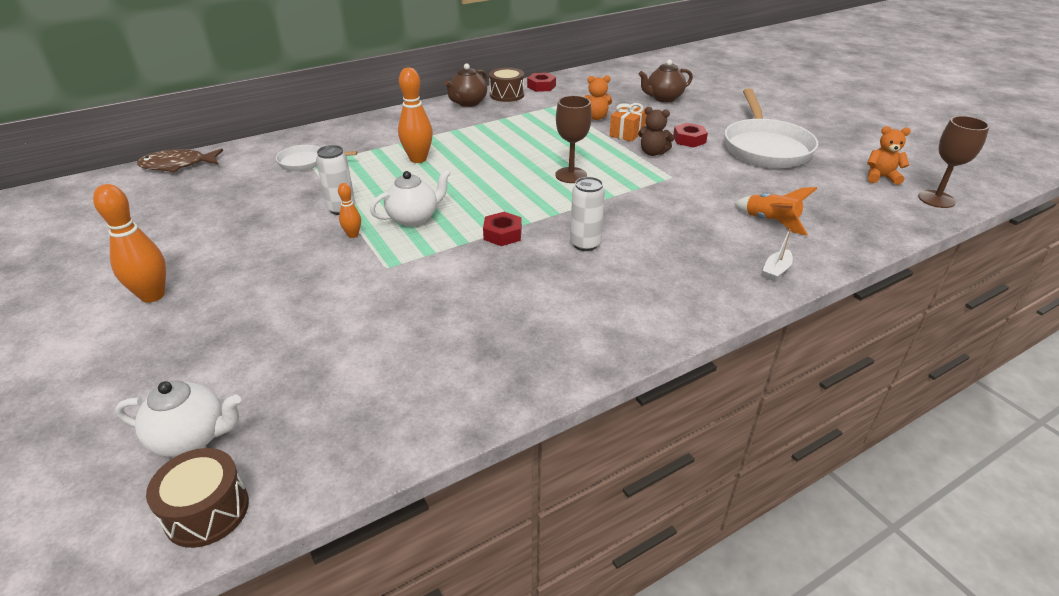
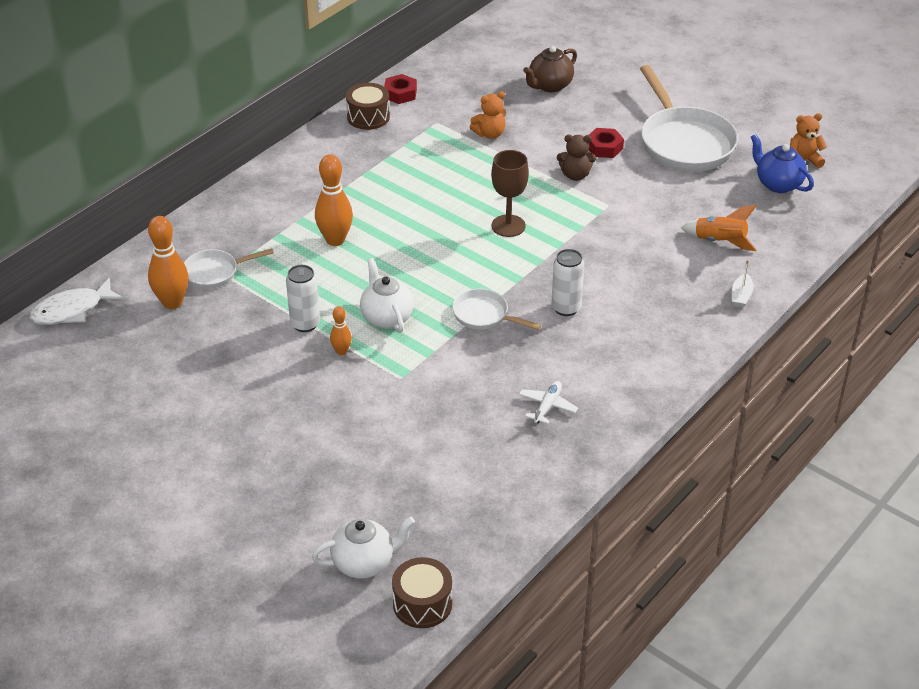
camera: 20 degrees left, 5 degrees up
(152, 295) = (208, 461): orange bowling pin -> orange bowling pin (172, 302)
(178, 165) = (72, 310): brown fish -> white fish
(414, 218) = (386, 317): white teapot -> white teapot turned 60 degrees counterclockwise
(468, 103) = (331, 140): brown teapot -> none
(502, 234) = (484, 315): red nut -> white pan
(510, 325) = (547, 406): none -> white plane
(627, 133) = (535, 151): orange gift -> none
(848, 189) = (777, 184): none -> blue teapot
(936, 199) = (857, 178): brown goblet -> none

